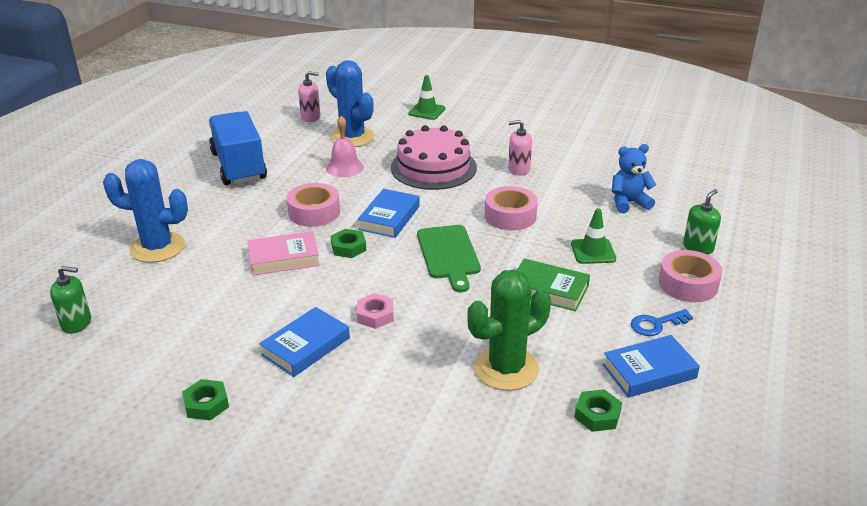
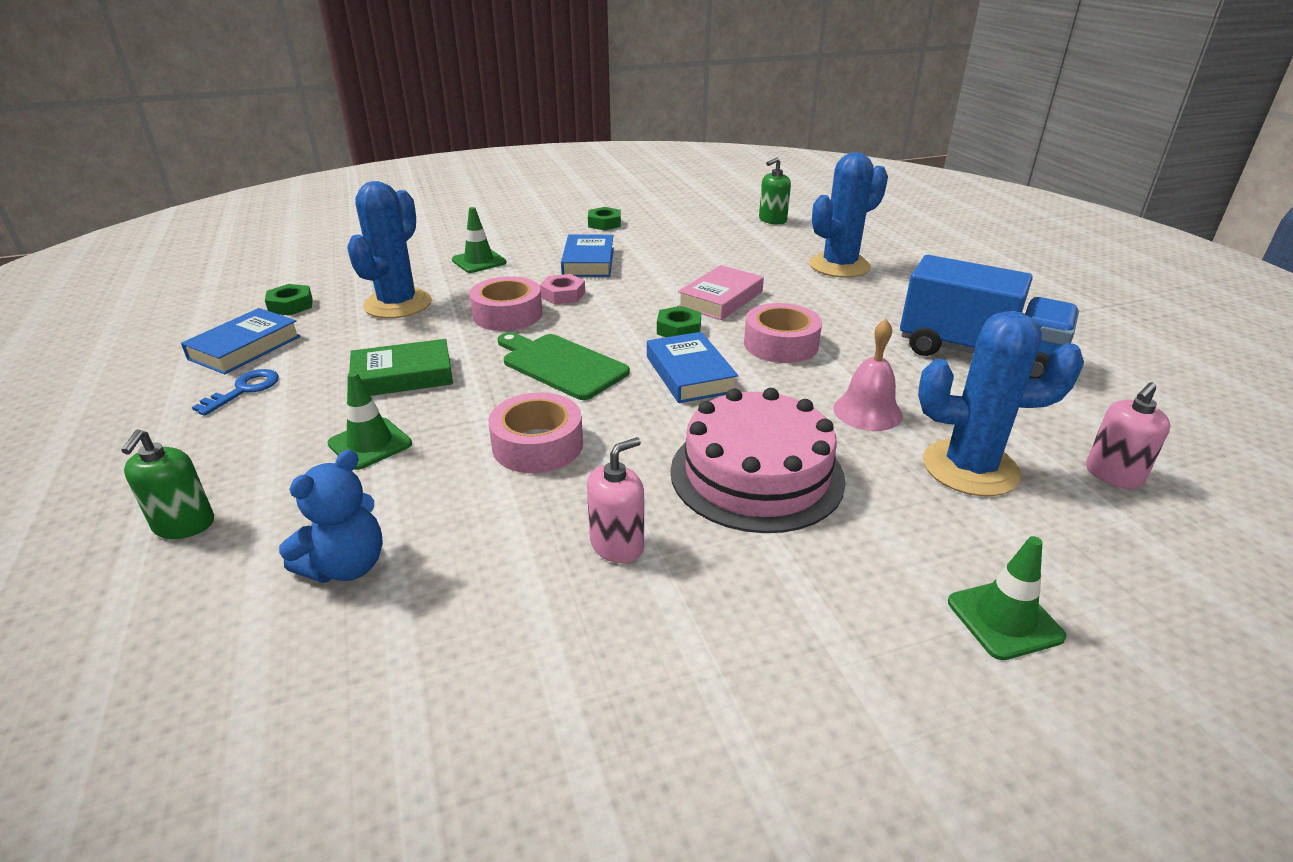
camera: 140 degrees right, 0 degrees up
(390, 399) = (479, 261): none -> green traffic cone
(506, 369) = (398, 304): green cactus -> blue cactus
(688, 284) = (202, 454): pink tape -> pink tape (507, 314)

